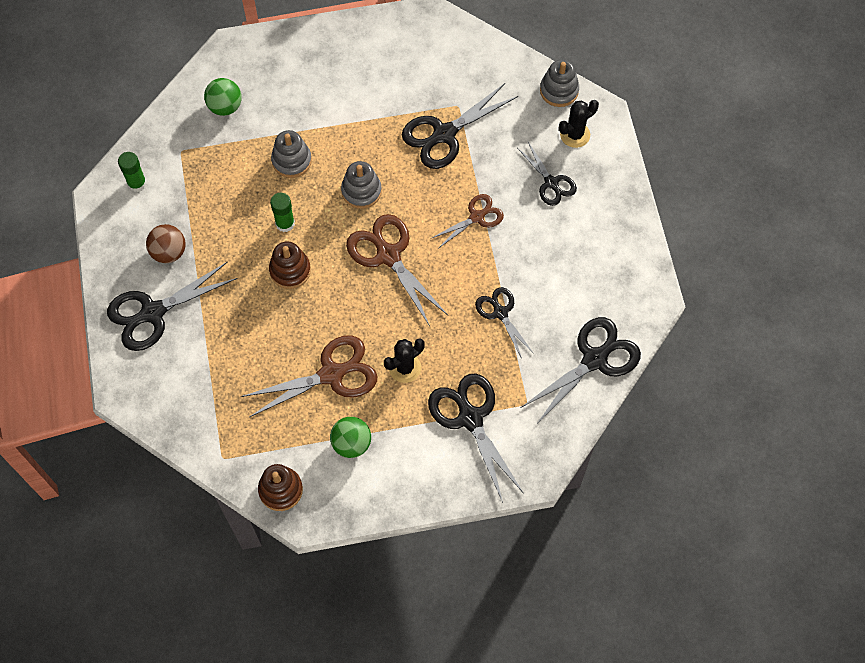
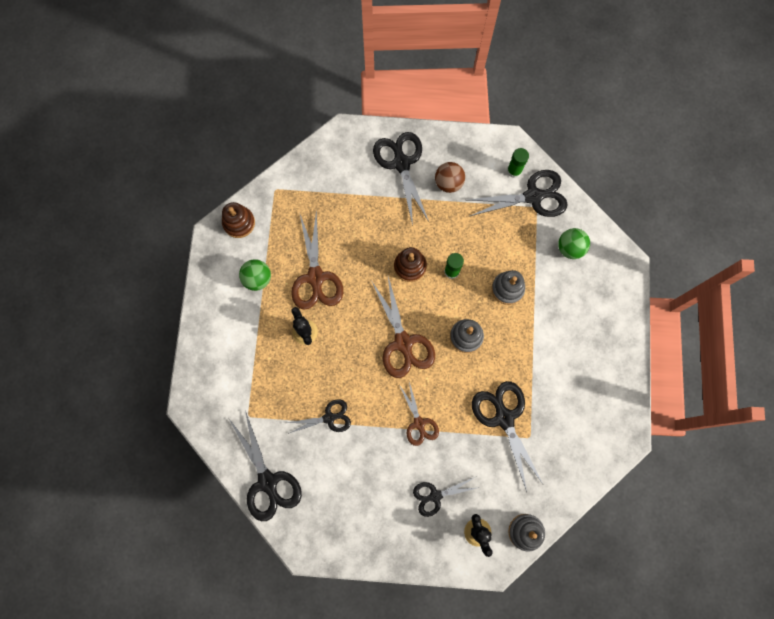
camera: 105 degrees right, 10 degrees up
(388, 255) = (403, 343): brown scissors -> brown scissors turned 90 degrees clockwise
(470, 417) = (250, 370): black scissors -> black scissors (533, 196)

